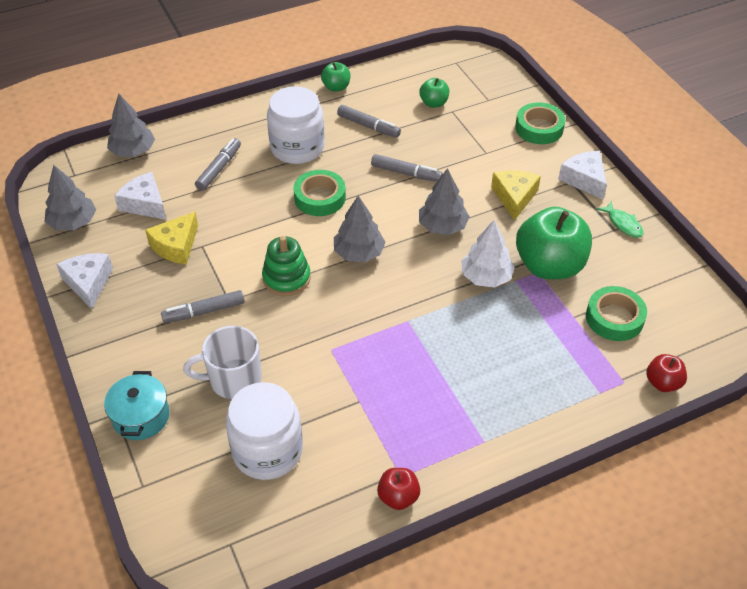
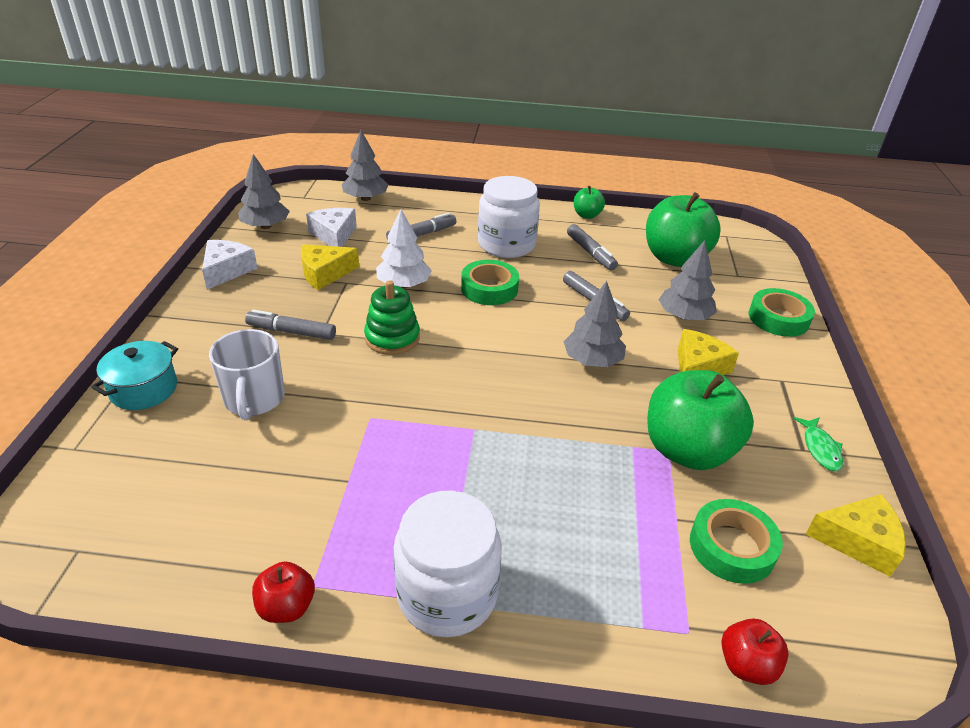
camera: 30 degrees right, 10 degrees down
(234, 379) = (254, 399): white mug -> white mug turned 120 degrees counterclockwise
(267, 451) = (212, 479): white jar -> white jar (447, 594)
(359, 253) = (482, 347): grey tree -> grey tree (684, 316)
(433, 103) = (674, 258): green apple -> green apple, size x2.10
(486, 277) = (600, 427): white tree -> white tree (403, 284)
(584, 180) = (799, 384): white cheese -> none
(676, 277) = (858, 541): none -> yellow cheese

